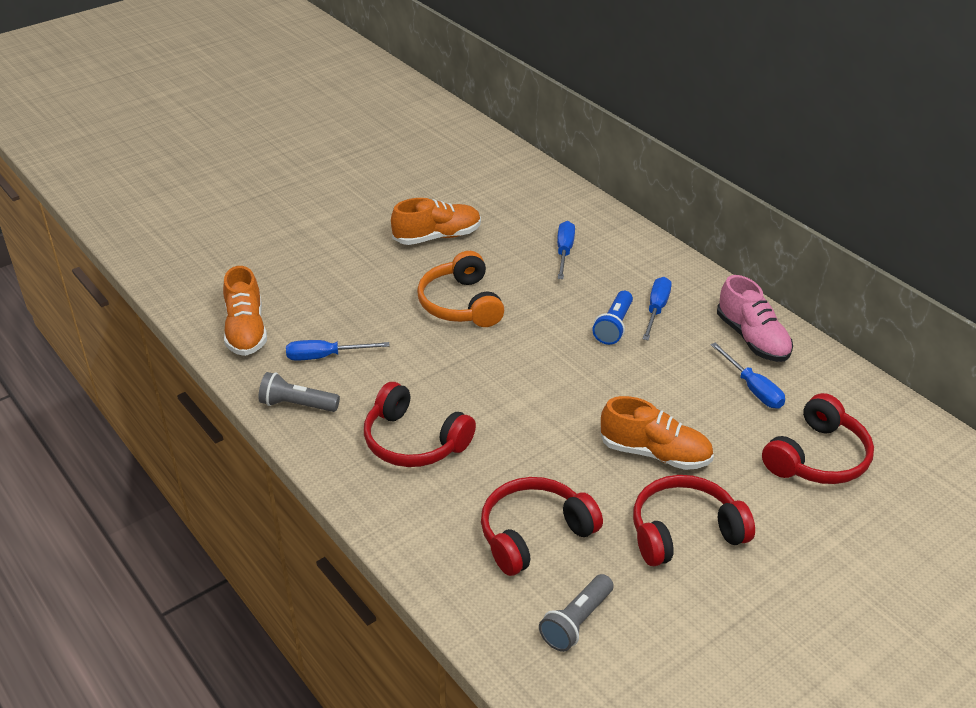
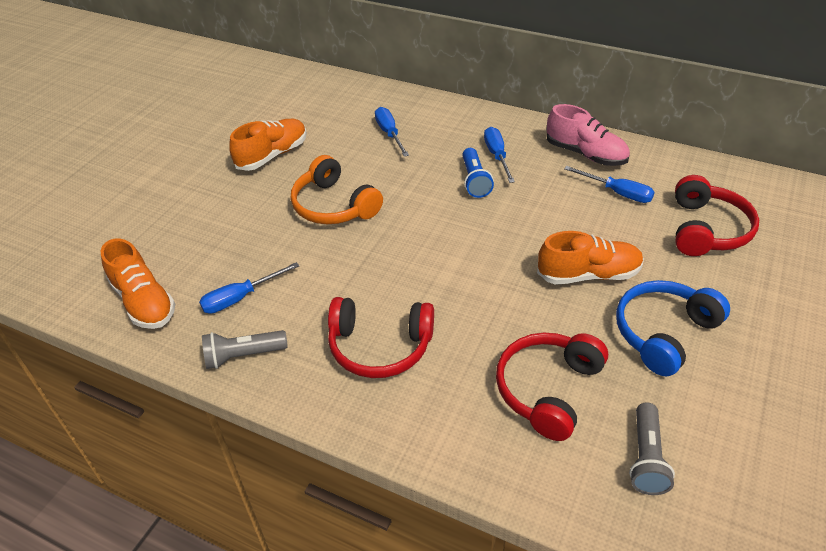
camera: 25 degrees left, 5 degrees up
(684, 532) = (664, 333): red headphones -> blue headphones

